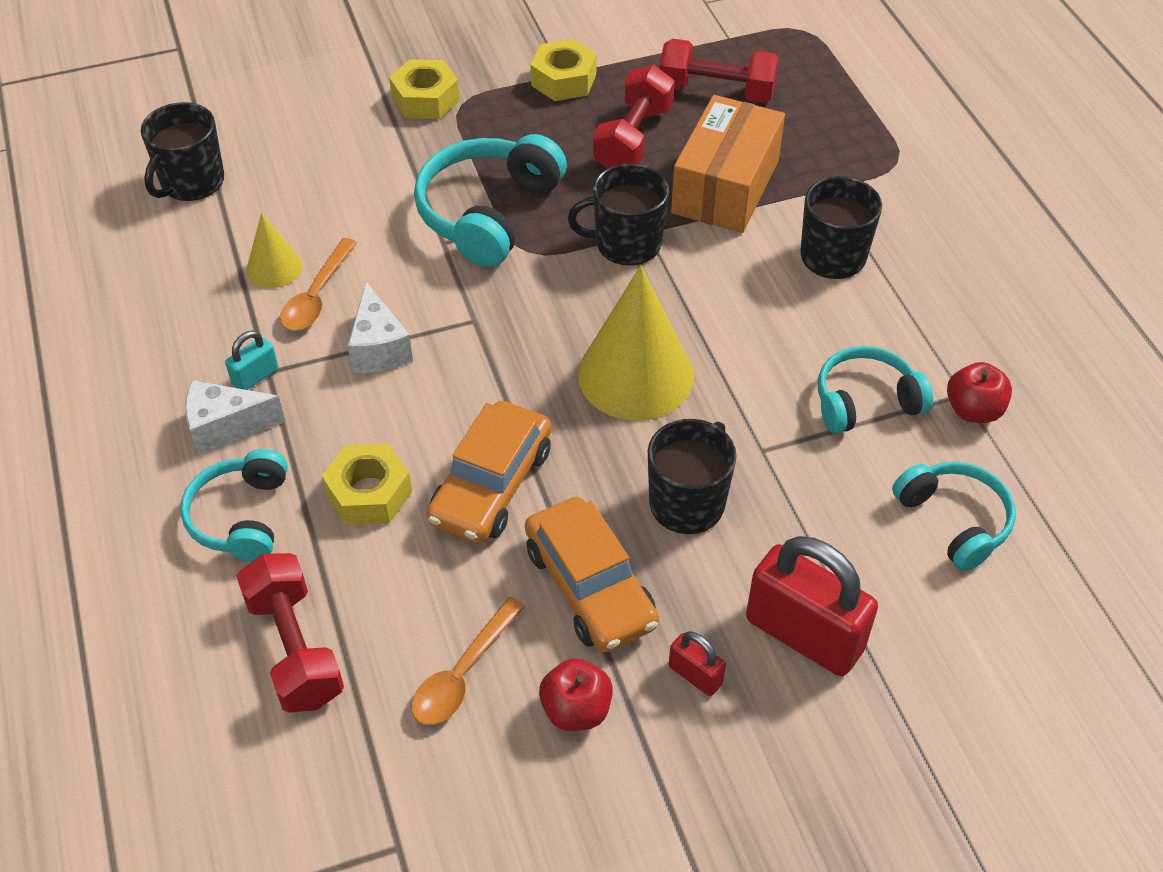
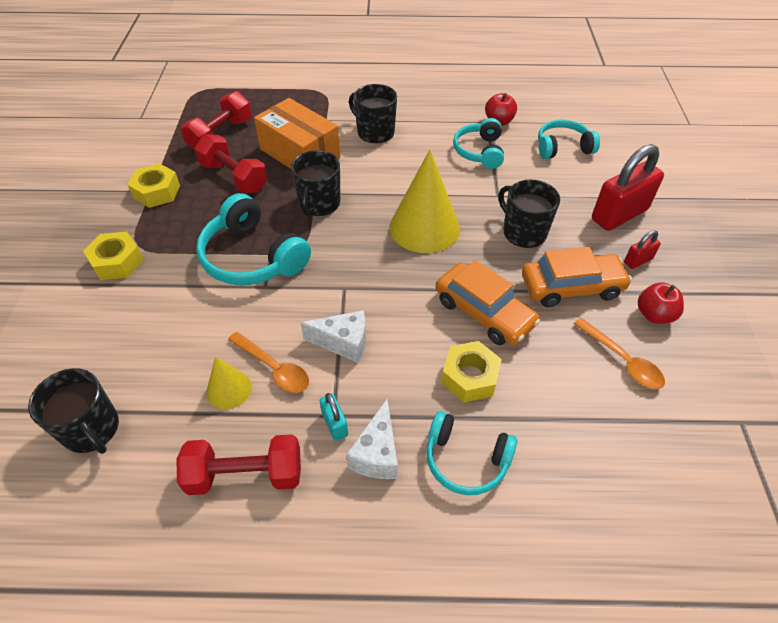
camera: 70 degrees left, 0 degrees up
(295, 649) = (589, 448): red dumbbell -> red dumbbell (245, 475)

